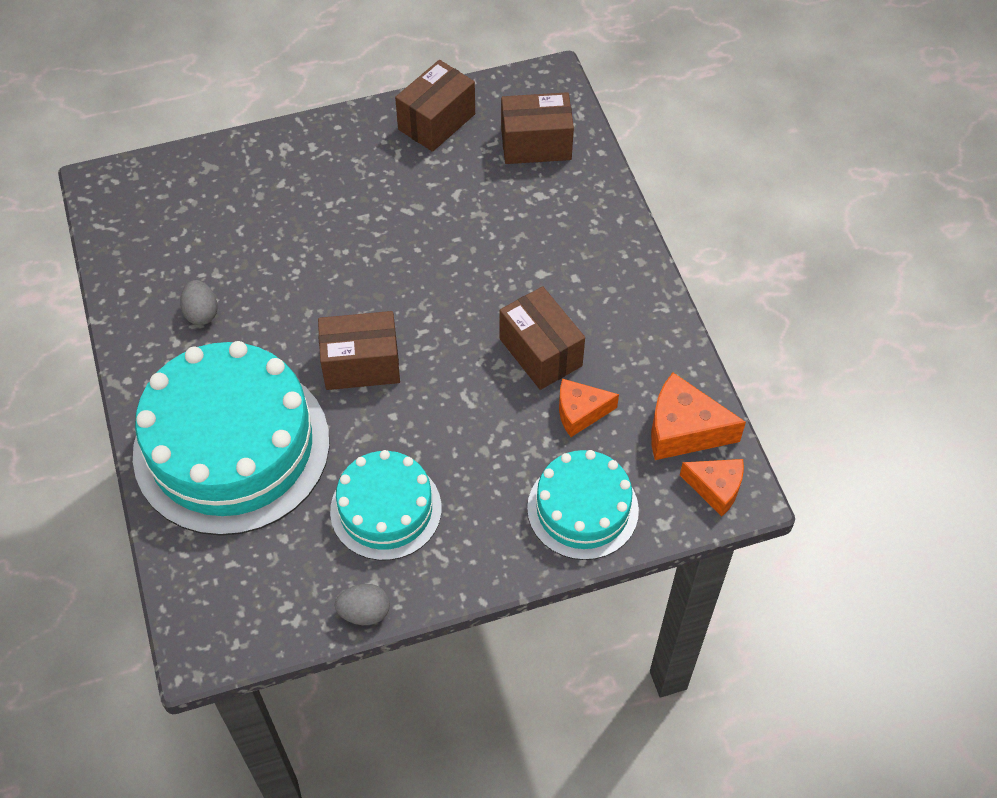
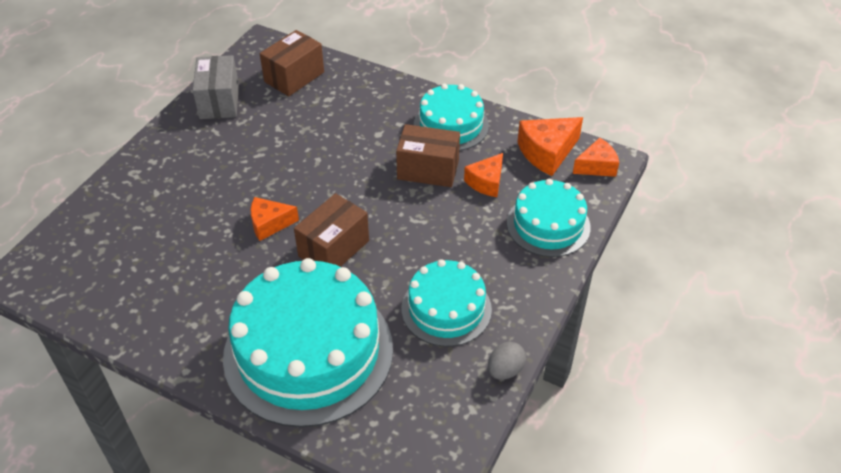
camera: 45 degrees left, 10 degrees down
(201, 313) = (191, 296): grey egg -> none
(336, 293) = (269, 224): none -> orange cheese
(436, 122) = (219, 101): brown box -> grey box
(624, 320) = (451, 125): none -> turquoise cake

